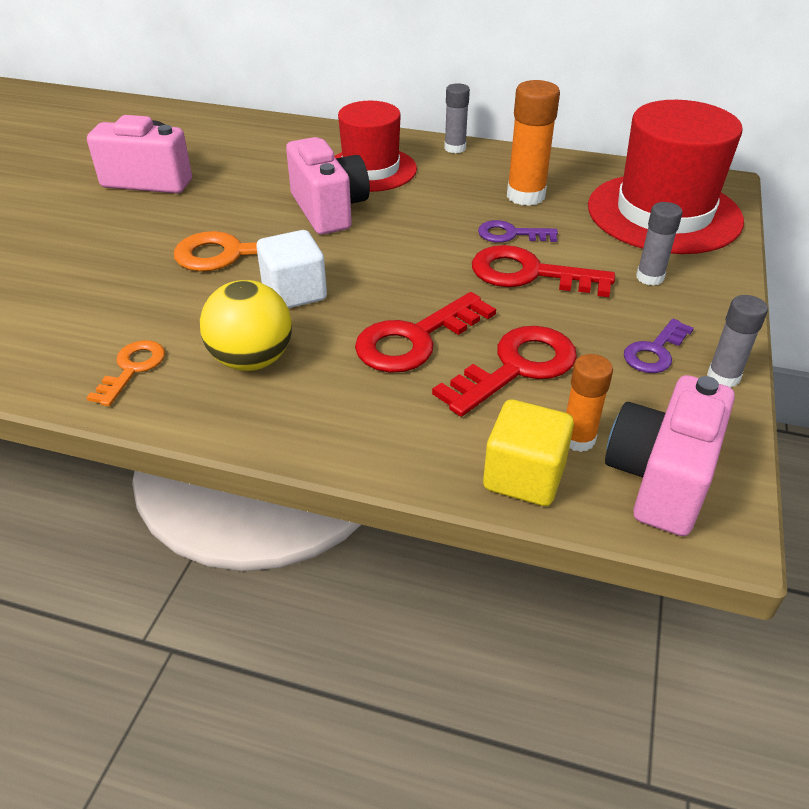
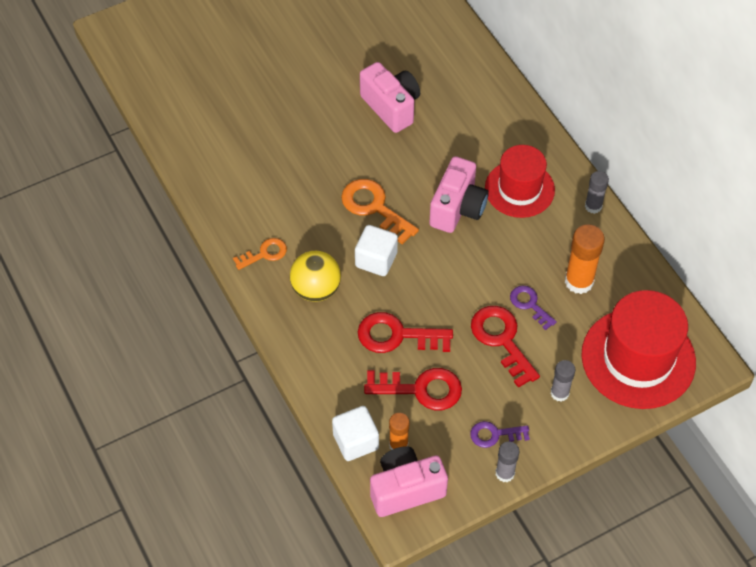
camera: 45 degrees right, 15 degrees up
(524, 476) = (355, 441): yellow cube -> white cube

